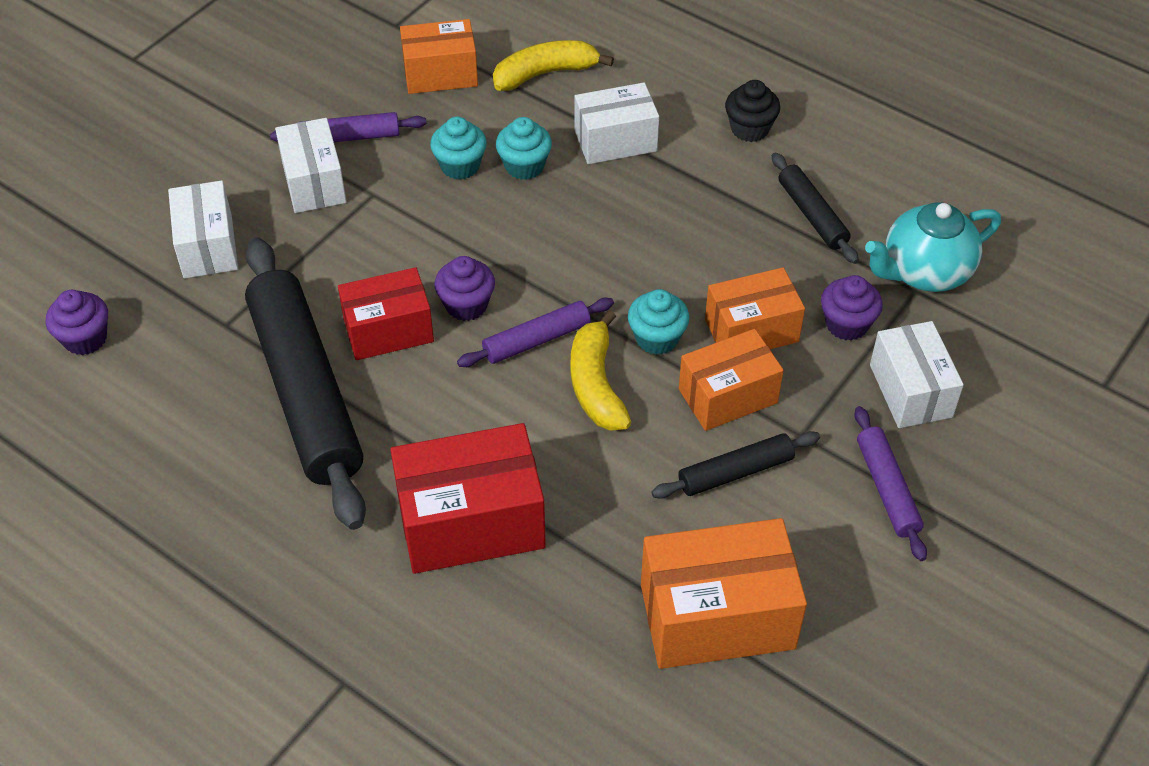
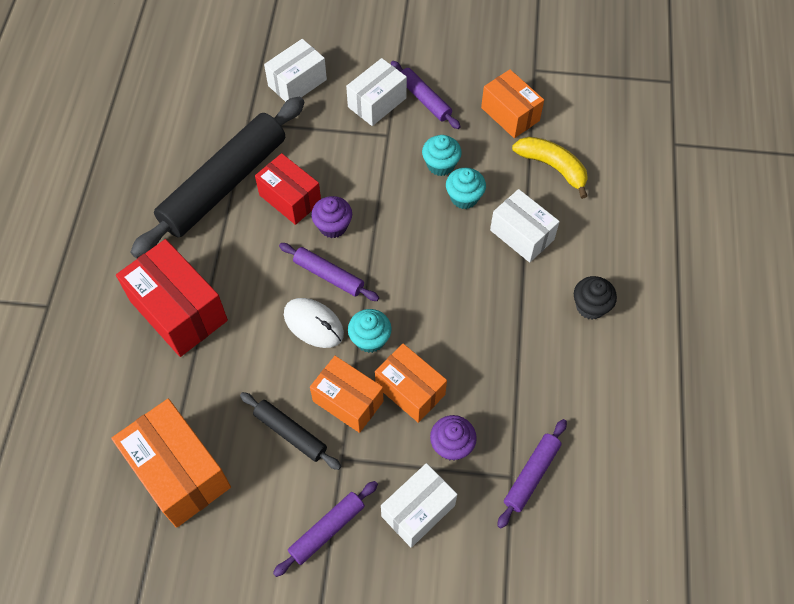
camera: 60 degrees right, 10 degrees up
(85, 338) = (202, 69): purple cupcake -> none
(596, 384) = (313, 324): yellow banana -> white mouse
(812, 215) = (537, 381): black rolling pin -> none
(924, 272) = (531, 475): turquoise teapot -> purple rolling pin

